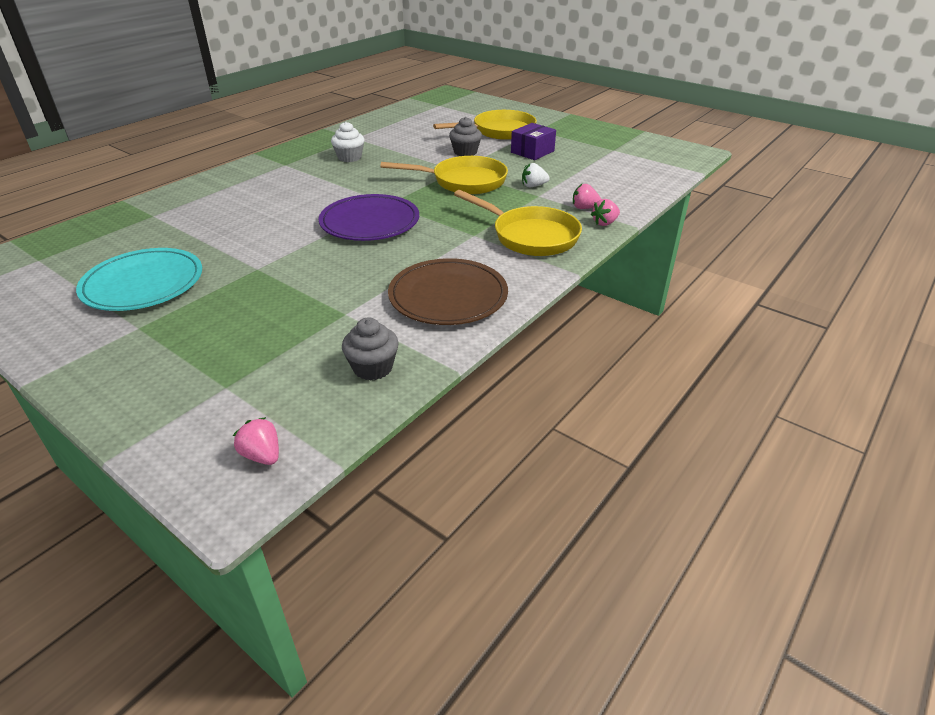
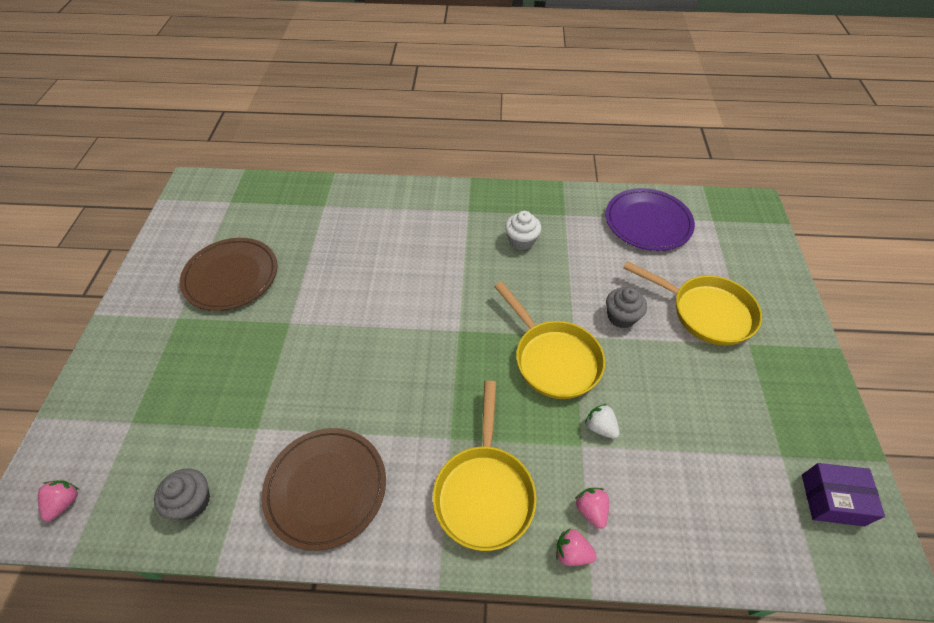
camera: 55 degrees right, 15 degrees up
(143, 284) = (231, 276): turquoise plate -> brown plate
(370, 222) = (413, 341): purple plate -> purple plate (648, 222)
(532, 152) = (685, 375): purple box -> purple box (832, 500)

